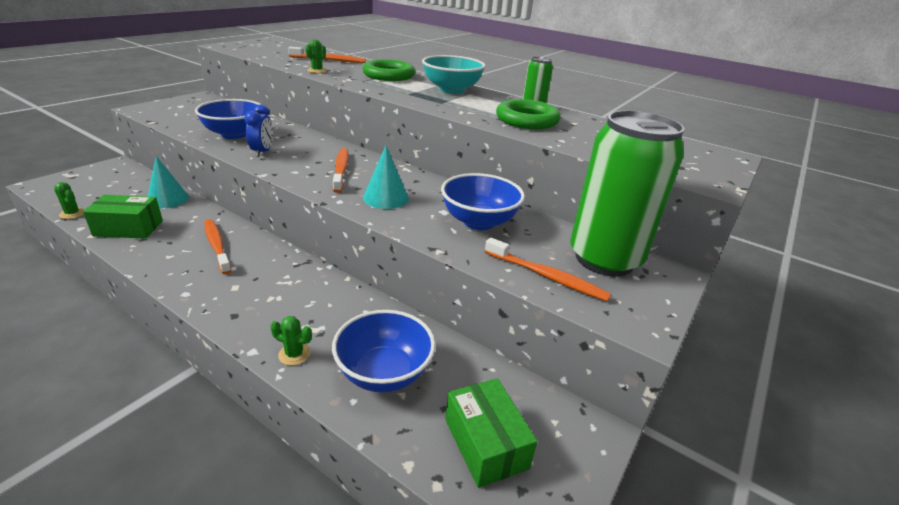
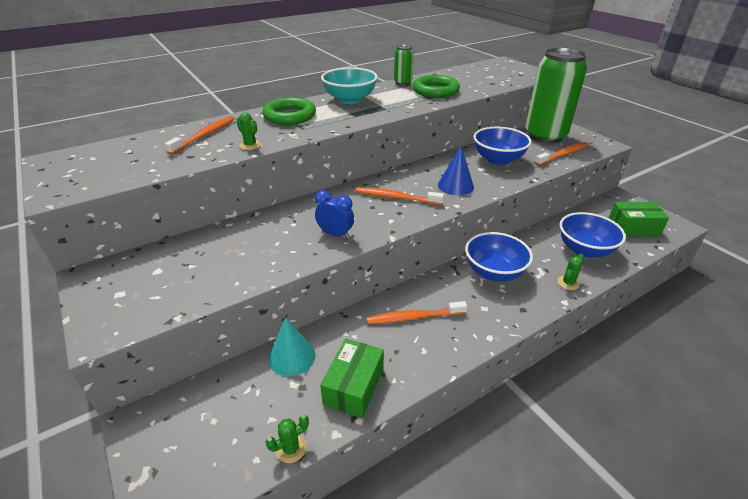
camera: 65 degrees left, 5 degrees up
(234, 134) = (271, 250): blue bowl -> blue bowl (494, 272)
(386, 198) = (455, 186): turquoise cone -> blue cone

